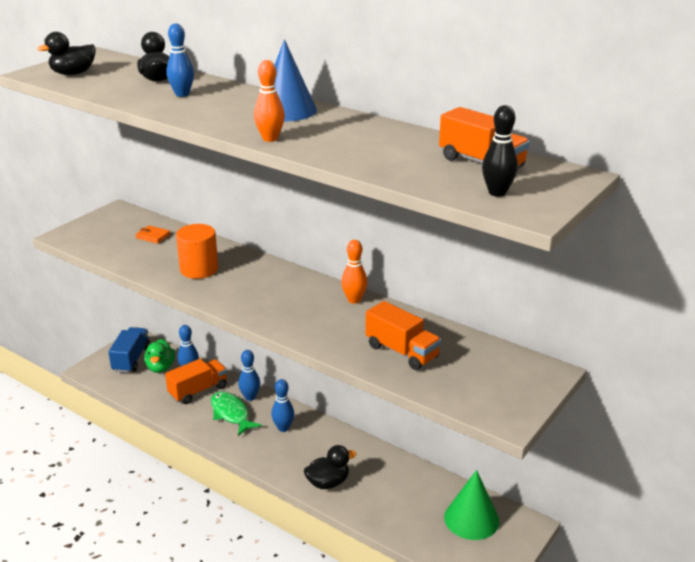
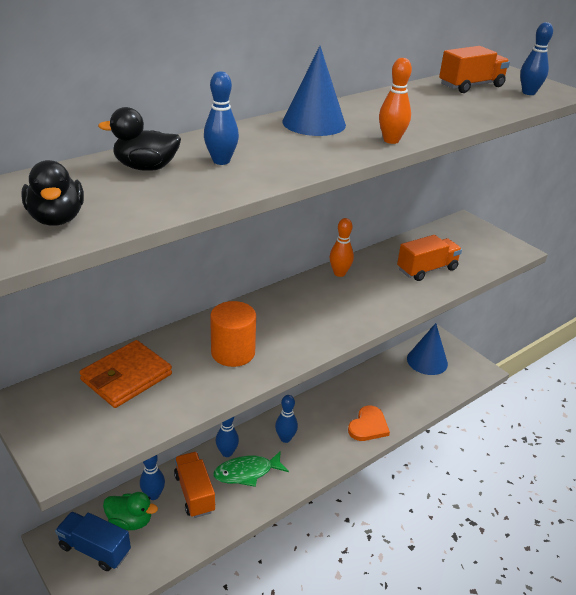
camera: 75 degrees left, 5 degrees up
(153, 236) = (126, 377): orange wallet -> orange wallet, size x2.00
(328, 482) = (368, 426): black duck -> orange heart
(471, 519) = (427, 361): green cone -> blue cone
(497, 193) = (528, 93): black bowling pin -> blue bowling pin

